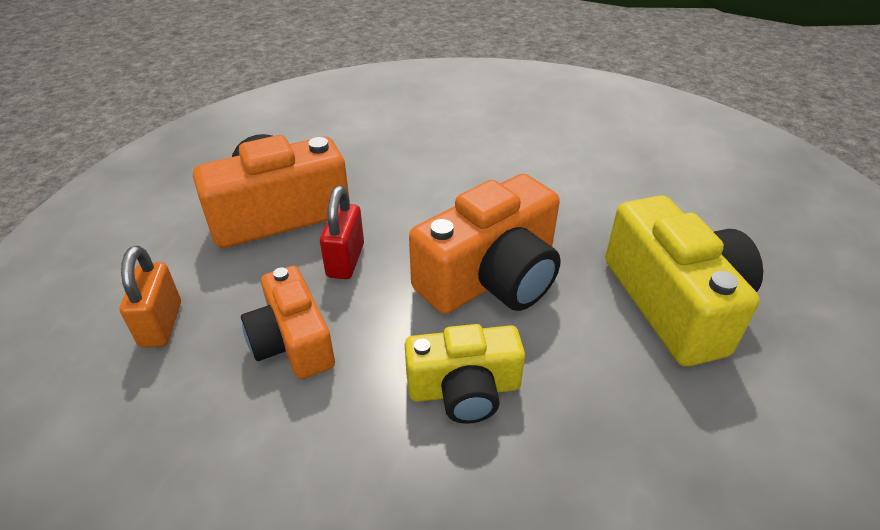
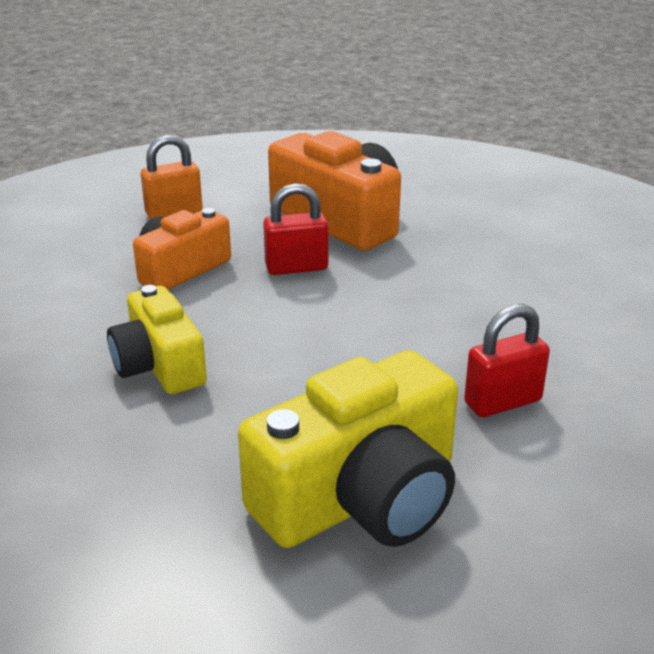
camera: 70 degrees right, 10 degrees down
(491, 277) = (324, 353): orange camera -> none
(584, 210) = (502, 402): none -> red padlock

